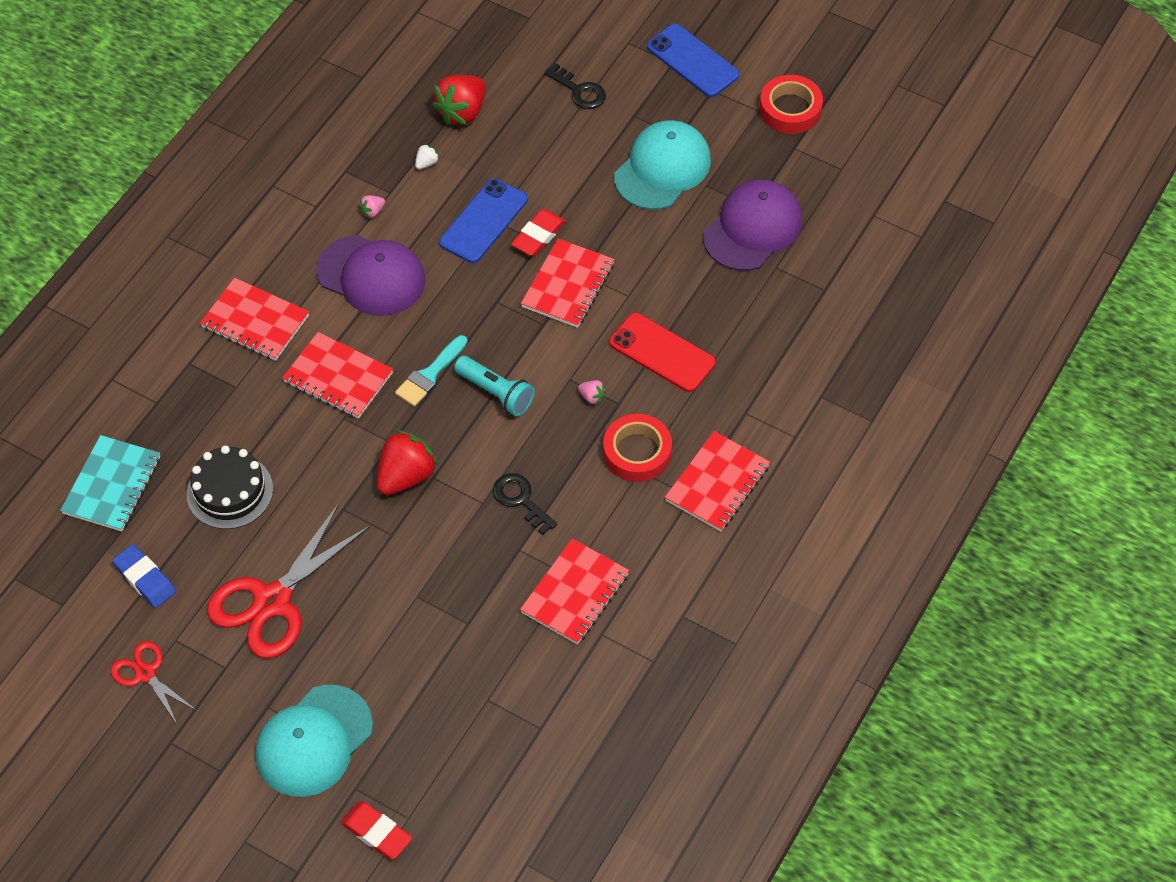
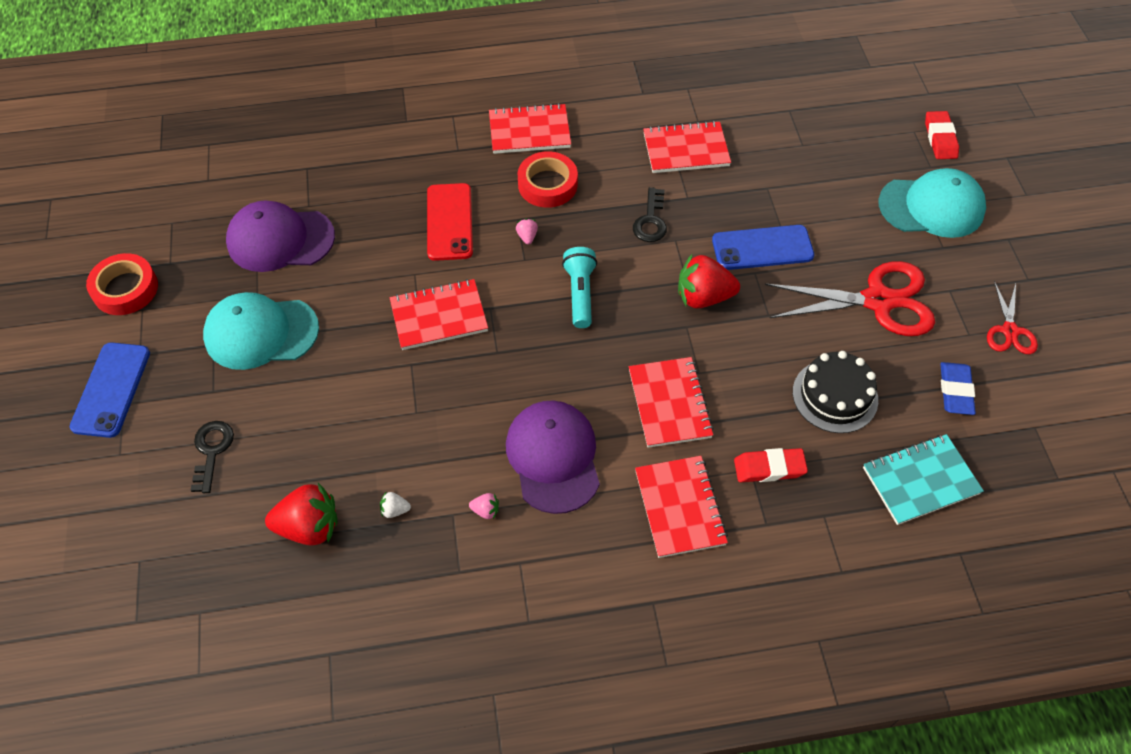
camera: 130 degrees left, 0 degrees up
(430, 375) = (606, 345): turquoise brush -> none
(483, 221) = (423, 418): blue phone -> blue phone (762, 248)
(538, 236) = (405, 369): red eraser -> red eraser (769, 468)

